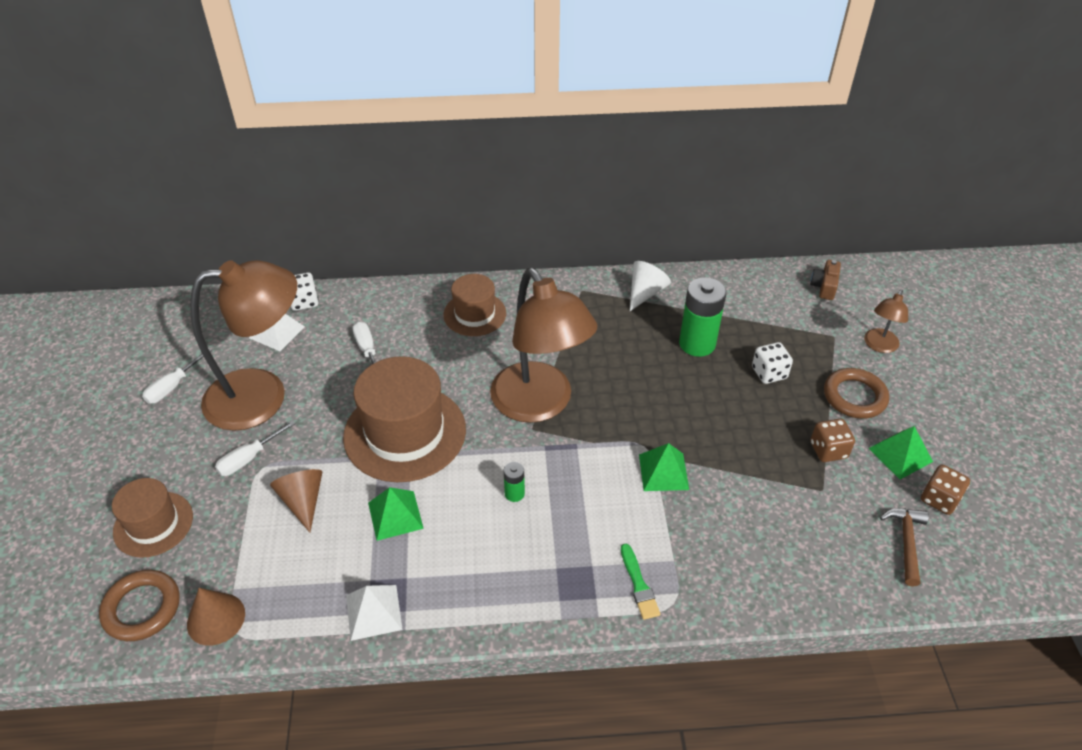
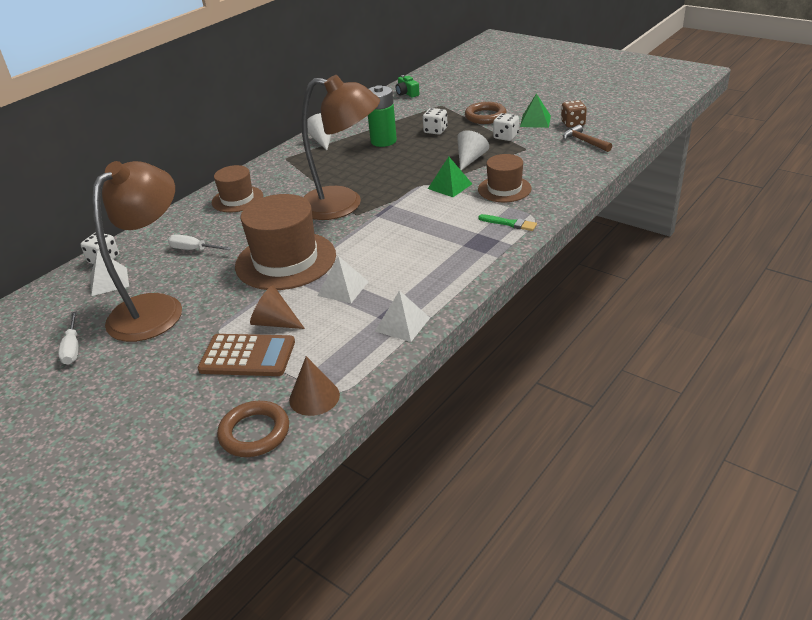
camera: 45 degrees left, 10 degrees down
(153, 524) = (187, 402): brown hat -> brown hat (504, 189)
(241, 519) = (247, 356): none -> brown calculator
(249, 458) = (201, 334): white screwdriver -> none
(395, 515) = (343, 288): green pyramid -> white pyramid
(514, 493) = (392, 239): green battery -> none
(740, 451) = (470, 159): none -> white cone
(824, 286) = (407, 93): brown camera -> green camera
(828, 450) = (506, 137): brown dice -> white dice
(879, 346) = (466, 97): brown lamp -> none

